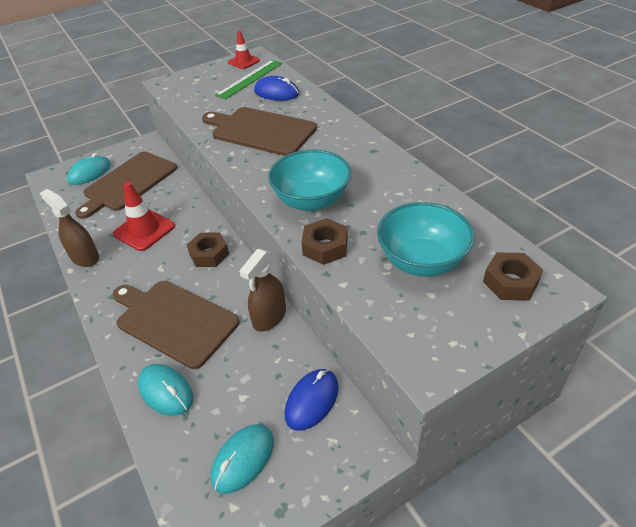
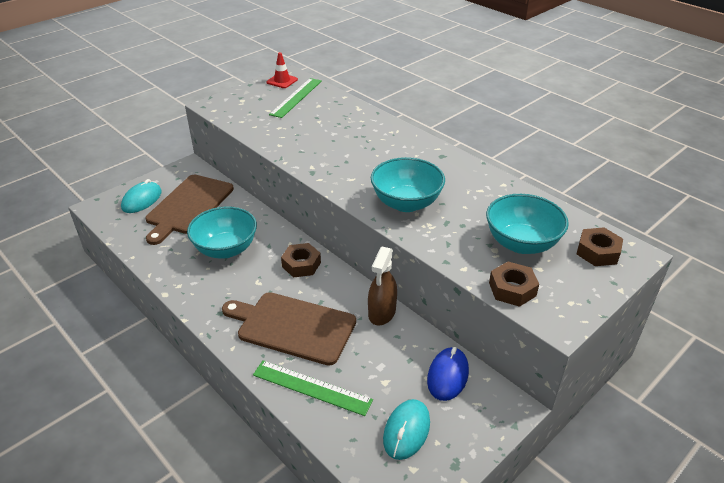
camera: 15 degrees left, 5 degrees down
(85, 257) = (175, 280): brown spray bottle -> none
(144, 230) = (226, 249): red traffic cone -> turquoise bowl
(165, 391) = (311, 387): turquoise mouse -> green ruler
(260, 131) = (330, 145): brown cutting board -> none
(276, 93) = (329, 109): blue mouse -> none
(325, 247) = (435, 240): brown nut -> brown nut (512, 289)

